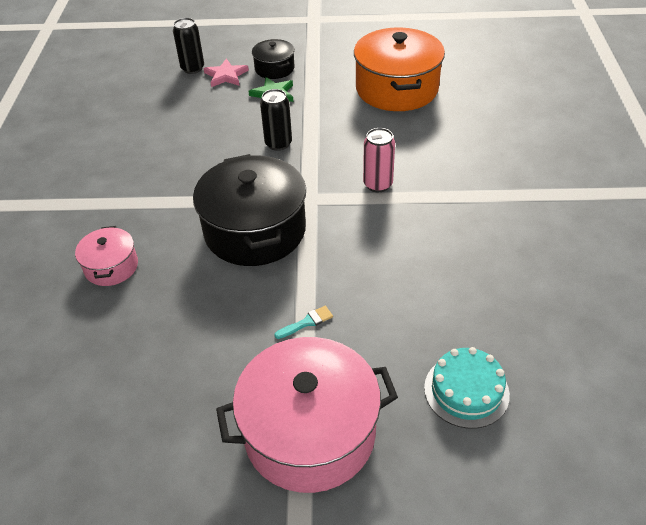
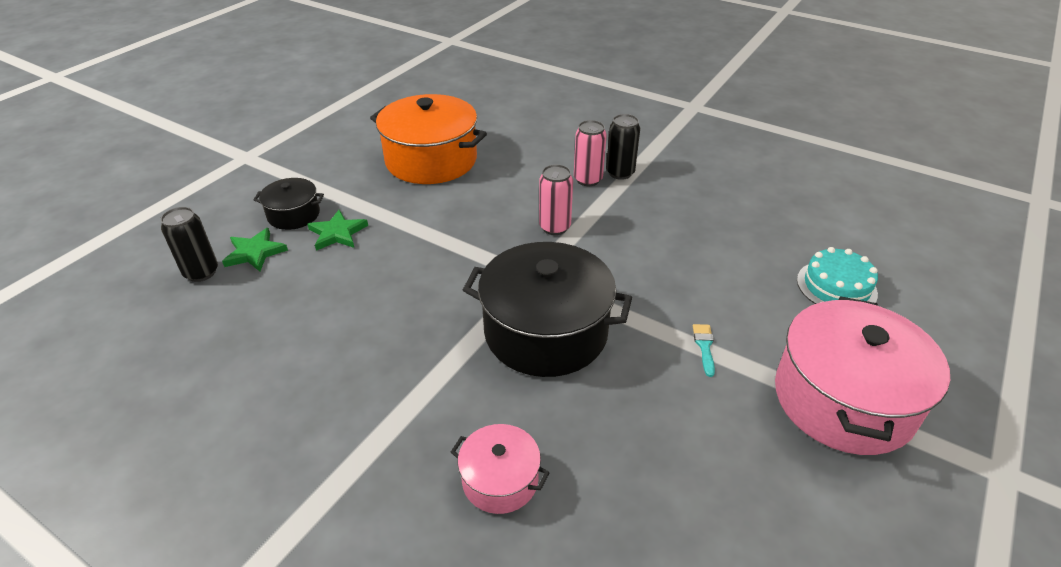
camera: 60 degrees left, 5 degrees down
(226, 75) = (255, 252): pink star -> green star
(278, 144) = (425, 262): black can -> black can (620, 173)
(462, 175) = (588, 179): none -> pink can

